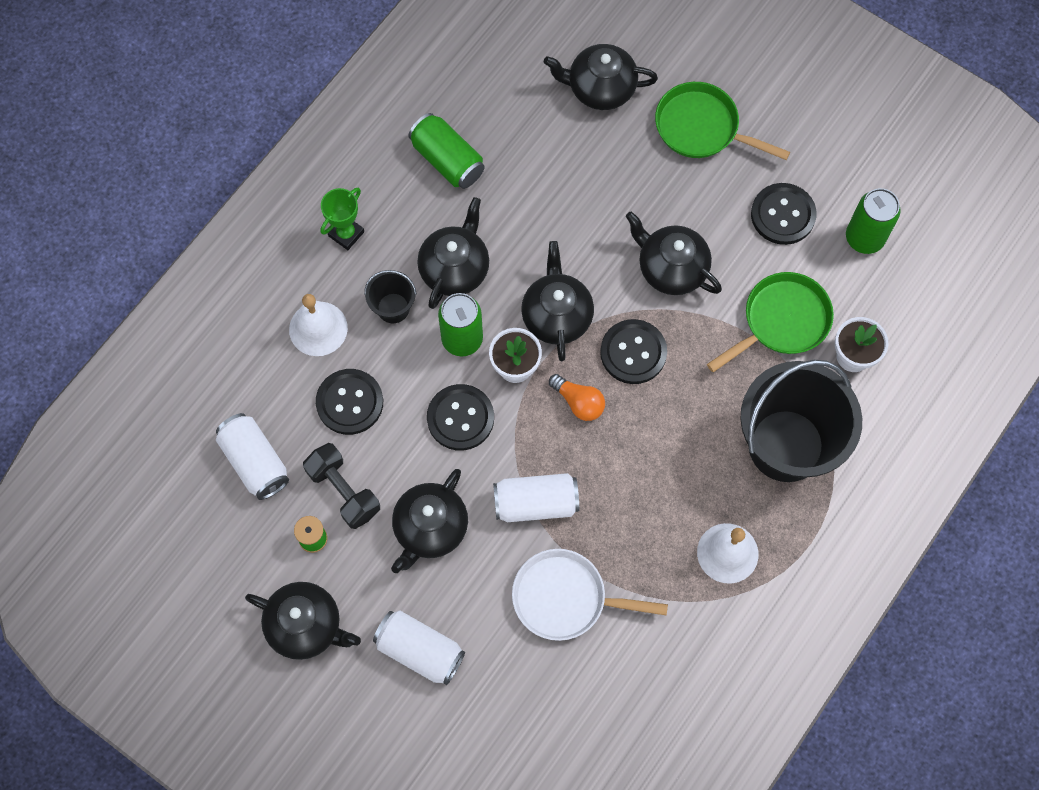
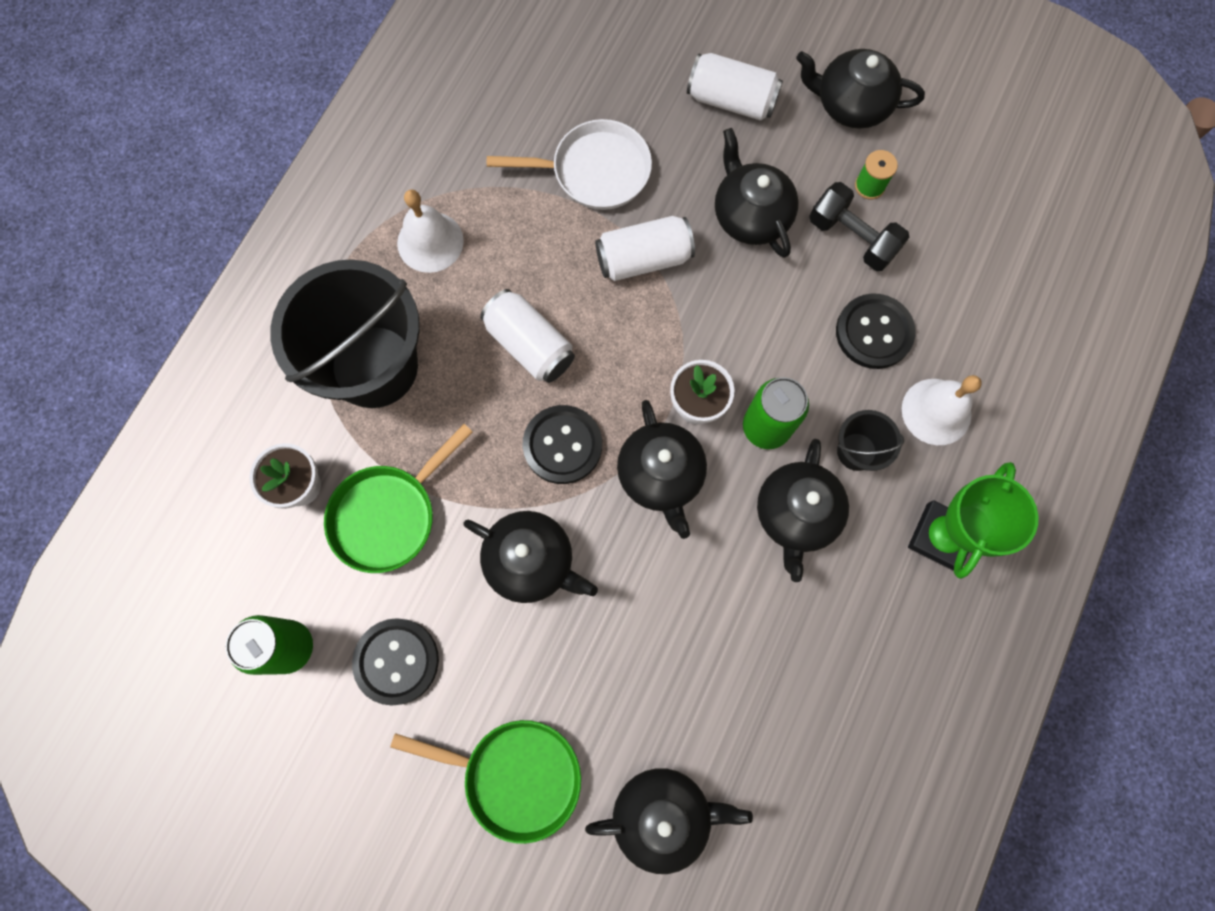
camera: 170 degrees right, 5 degrees up
(255, 462) = (956, 252): white can -> white can (530, 345)
(346, 234) = (940, 537): green trophy -> green trophy, size x1.56
(430, 528) = (750, 215): black teapot -> black teapot turned 45 degrees counterclockwise
(447, 160) = (842, 663): green can -> none
(460, 418) = (746, 336): black button -> none
(578, 402) = (616, 376): orange light bulb -> none

